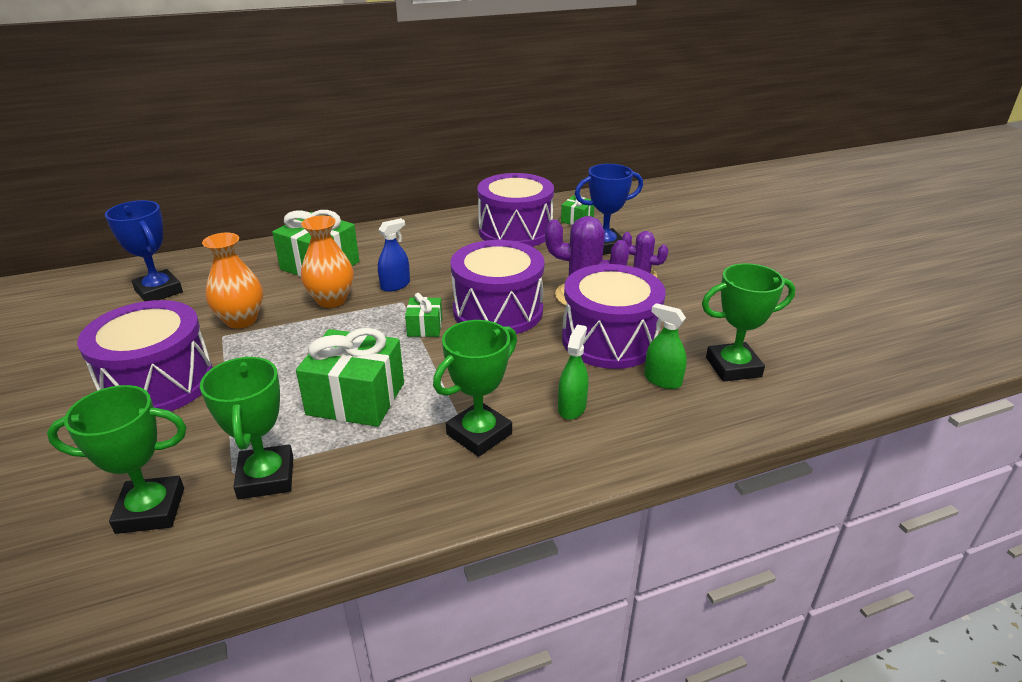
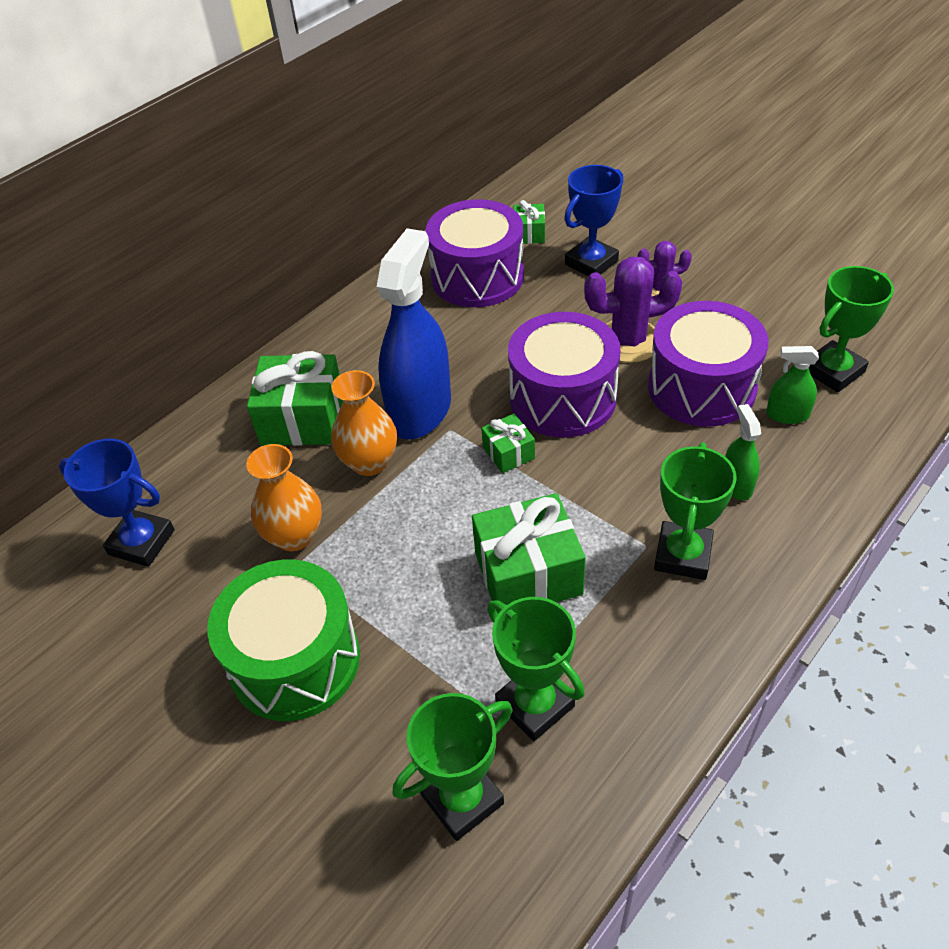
camera: 25 degrees left, 15 degrees up
(158, 383) = (295, 660): purple drum -> green drum
(395, 285) = (420, 410): blue spray bottle -> blue spray bottle, size x2.20

